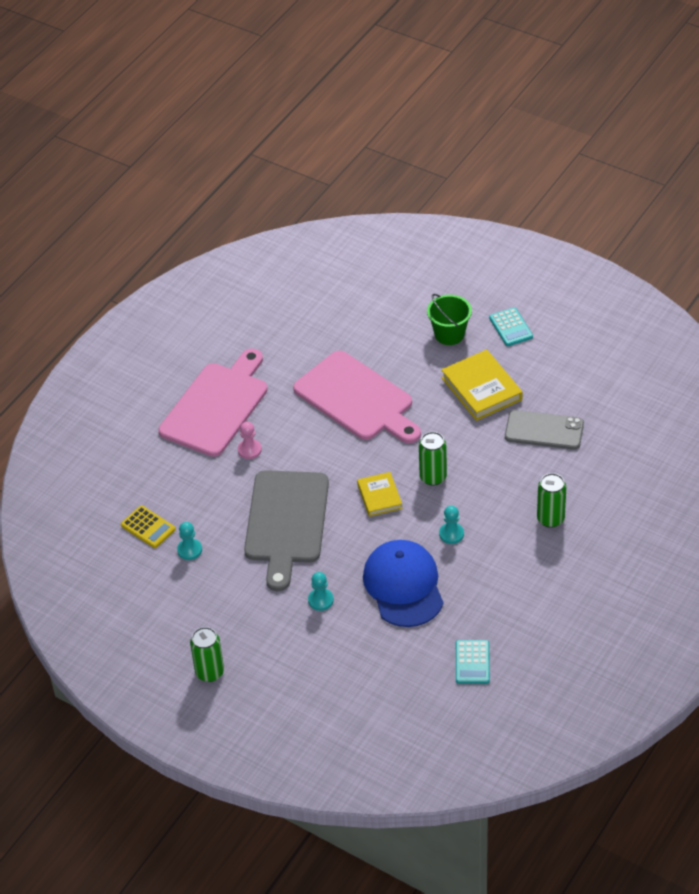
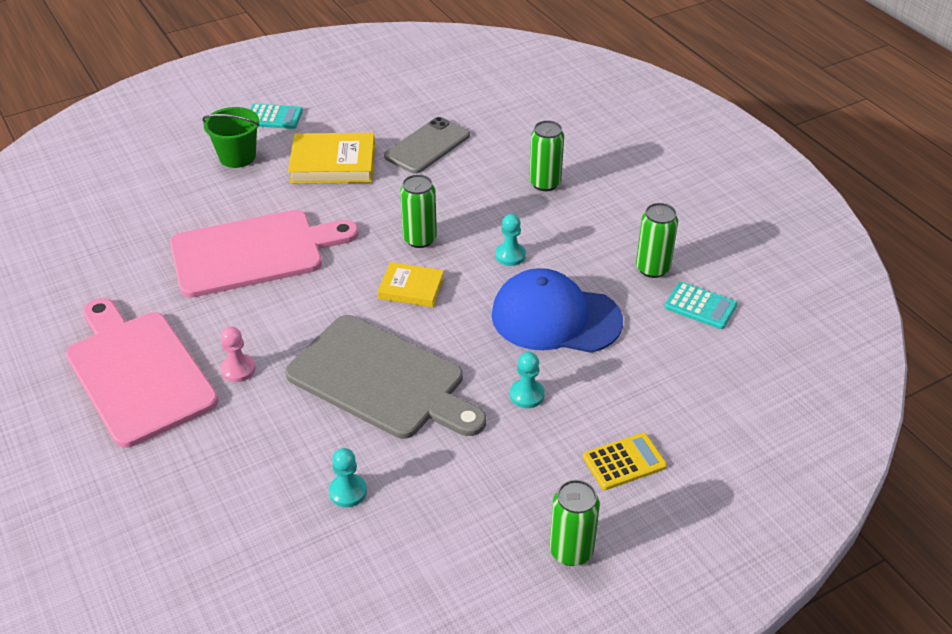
camera: 65 degrees left, 5 degrees down
(148, 527) = (271, 522): yellow calculator -> yellow calculator (624, 462)
(495, 620) = (652, 268): none -> green can

